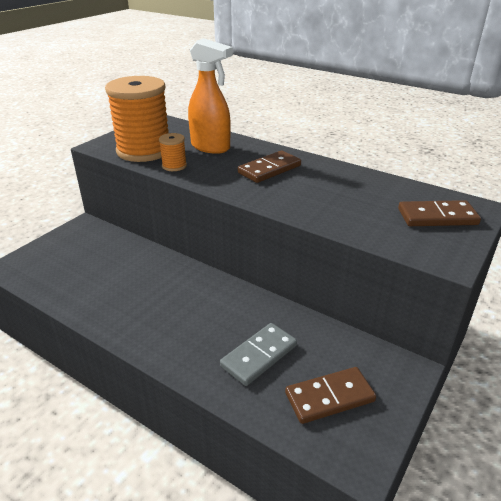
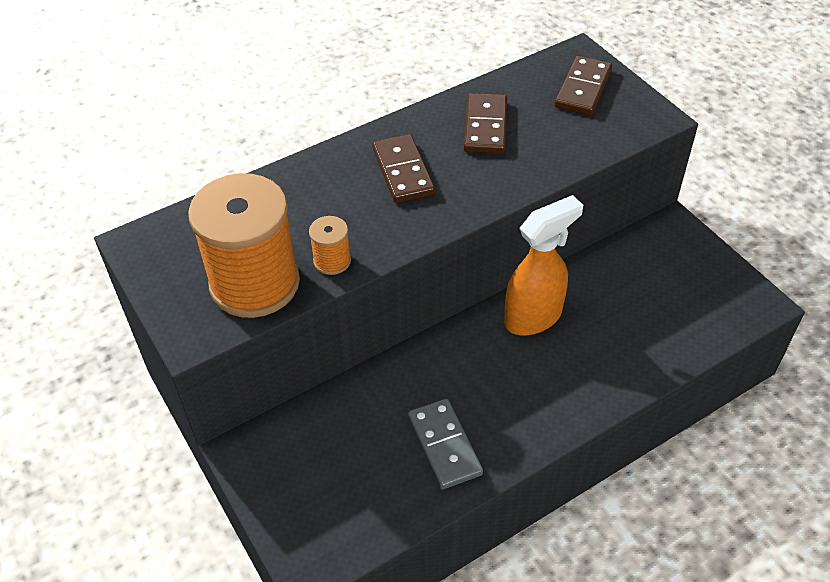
camera: 65 degrees left, 15 degrees up
(211, 147) = (295, 207): orange spray bottle -> orange spray bottle (533, 317)
(259, 356) = (615, 327): grey domino -> grey domino (444, 445)
(329, 397) = (687, 294): brown domino -> brown domino (485, 126)

